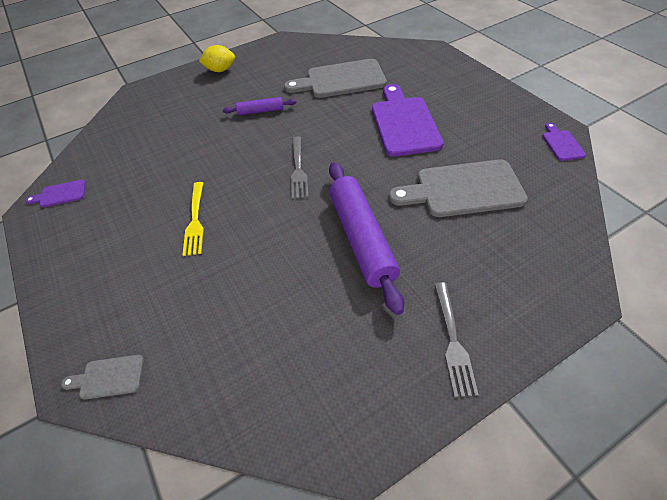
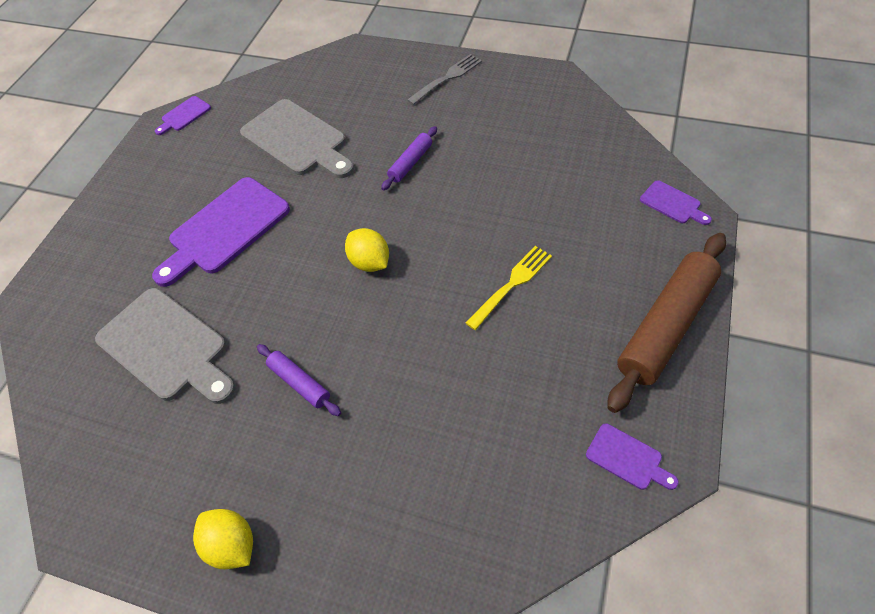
camera: 130 degrees left, 5 degrees up
(67, 271) = (666, 326): none -> brown rolling pin
(108, 377) = (672, 204): grey cutting board -> purple cutting board
(298, 169) = (370, 262): grey fork -> yellow lemon
(362, 238) = (410, 163): purple rolling pin -> purple rolling pin, size x0.49

